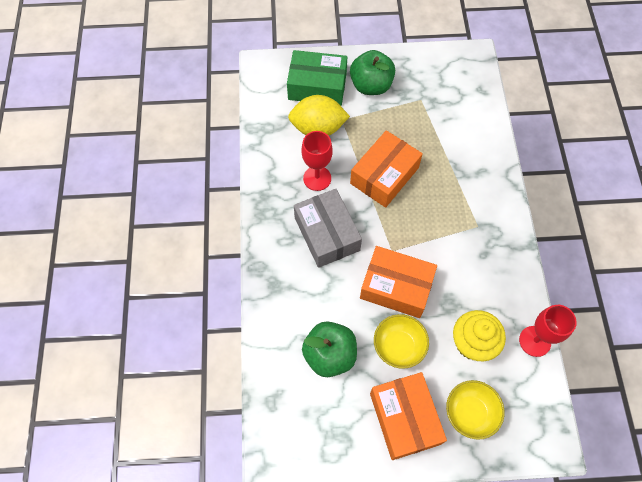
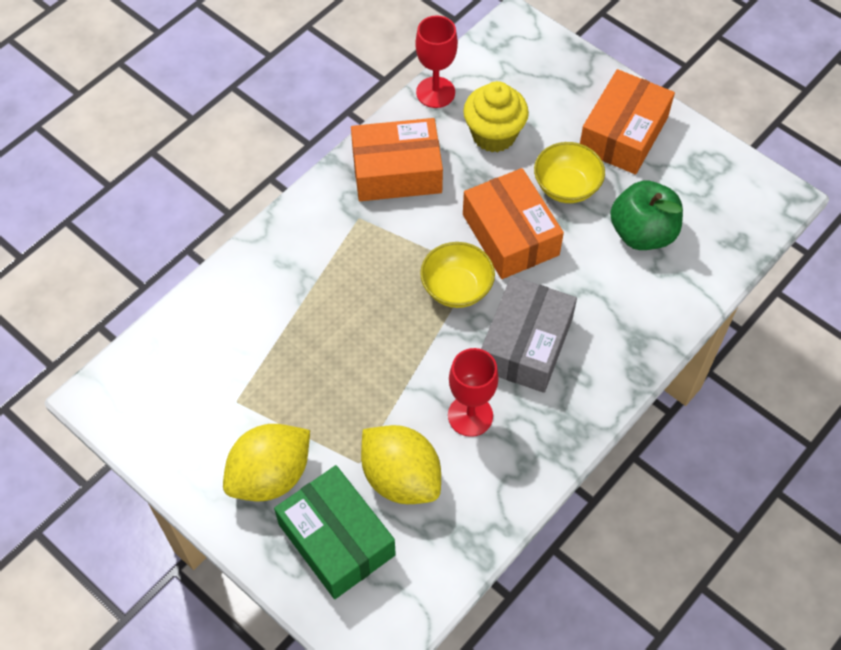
camera: 135 degrees left, 5 degrees down
(371, 85) = (270, 475): green apple -> yellow lemon
(384, 175) = (390, 350): orange box -> orange box (397, 171)
(470, 413) = (559, 93): yellow bowl -> yellow bowl (456, 288)

